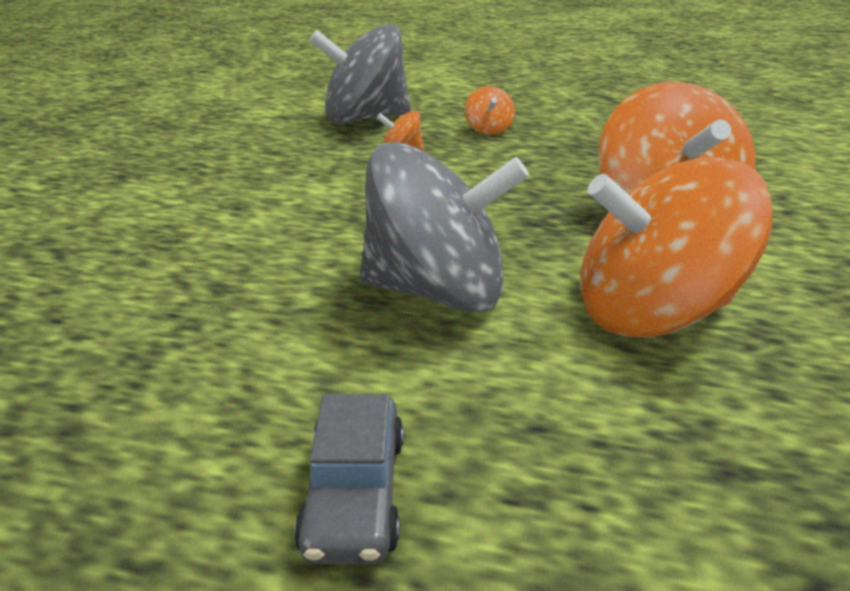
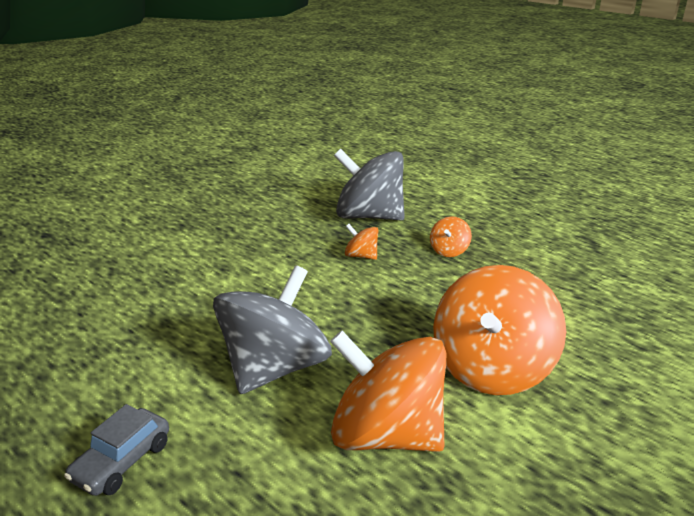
camera: 30 degrees right, 5 degrees down
(437, 289) = (275, 367): grey spinning top -> grey spinning top turned 90 degrees counterclockwise

